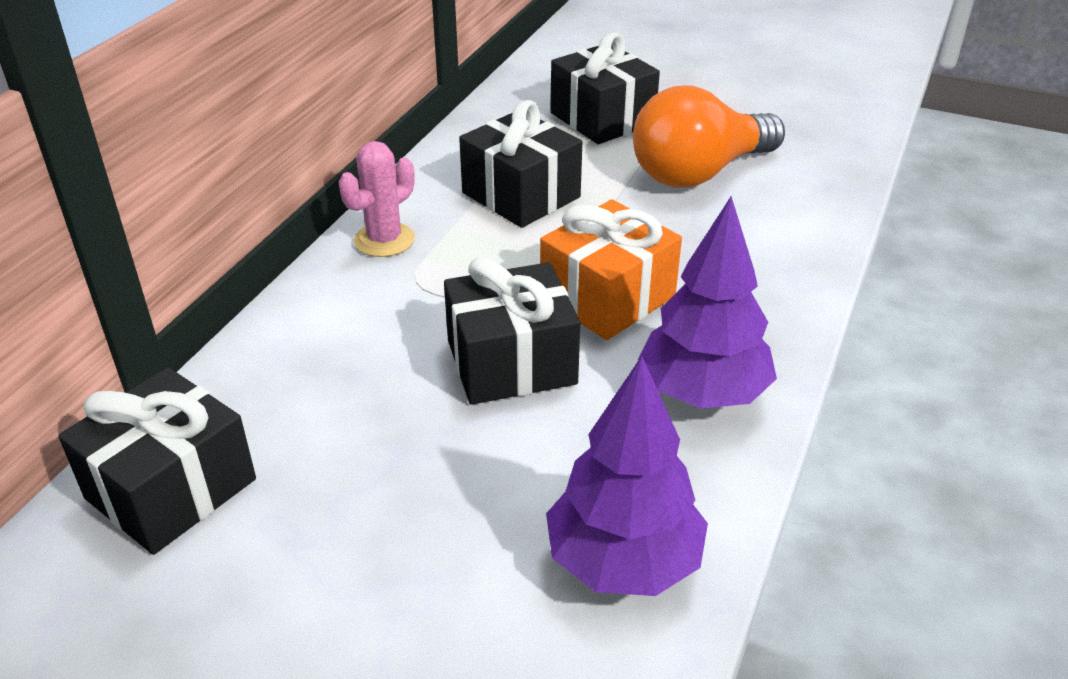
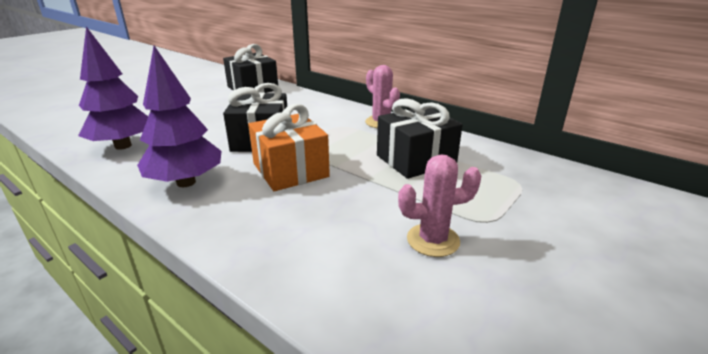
camera: 105 degrees right, 10 degrees down
(602, 118) = (537, 208): black gift -> none
(699, 173) = (433, 240): orange light bulb -> pink cactus

